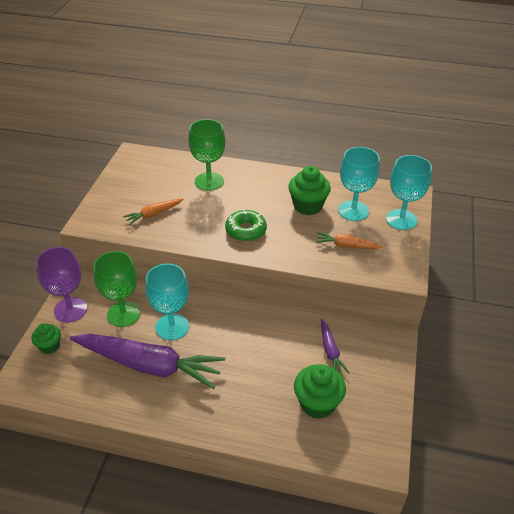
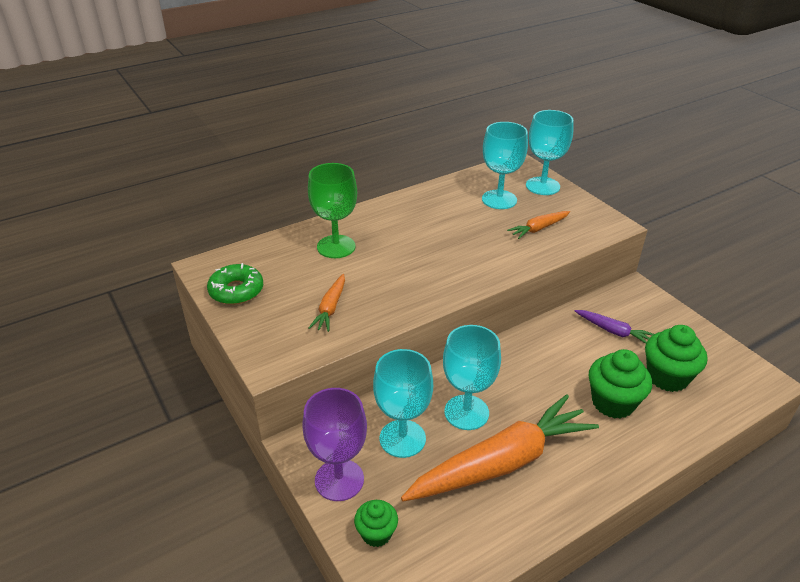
camera: 45 degrees left, 5 degrees down
(123, 314) = (402, 438): green goblet -> turquoise goblet
(149, 365) = (502, 462): purple carrot -> orange carrot
(246, 230) = (442, 267): green donut -> green donut (236, 291)
(307, 206) = (458, 216): green cupcake -> green cupcake (613, 403)

